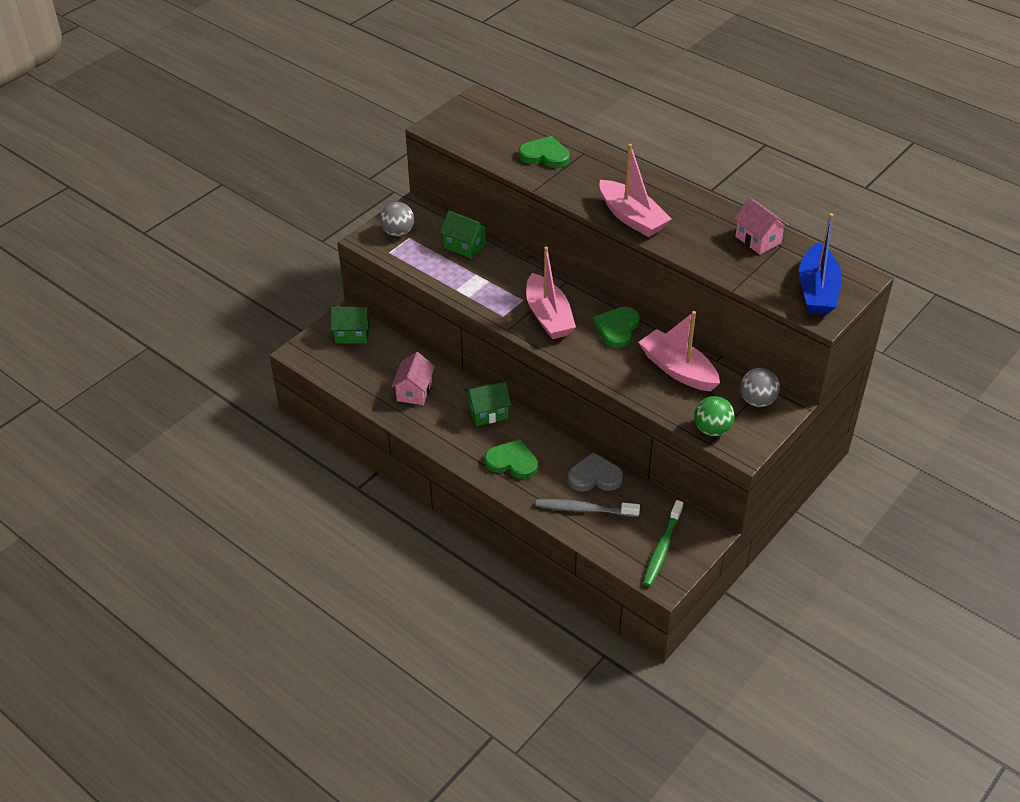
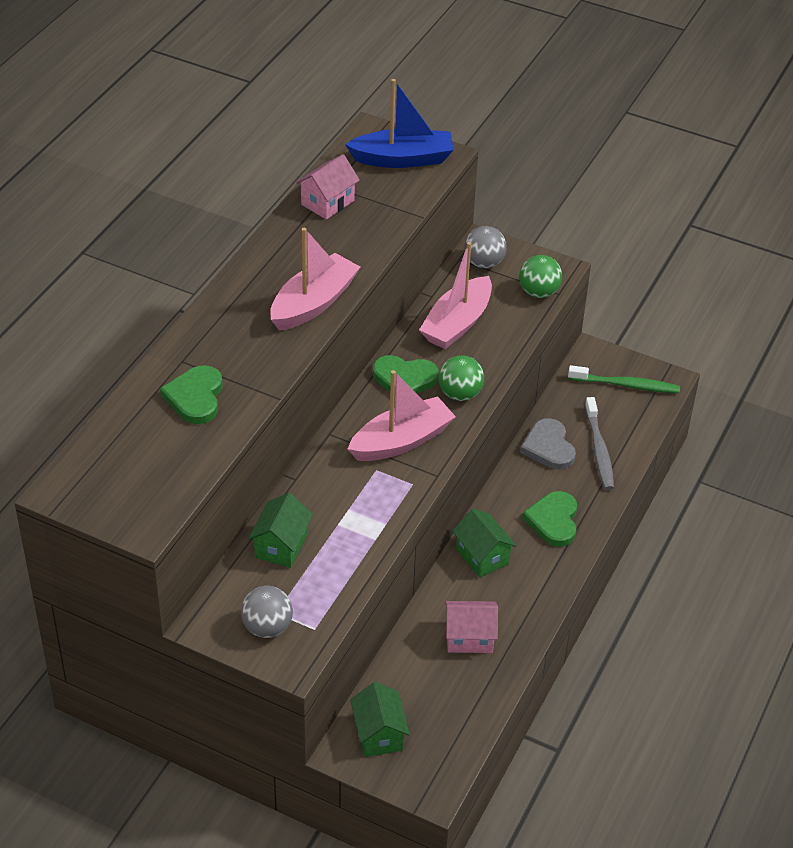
camera: 105 degrees left, 0 degrees up
(592, 357) = (460, 394): none -> green ball

